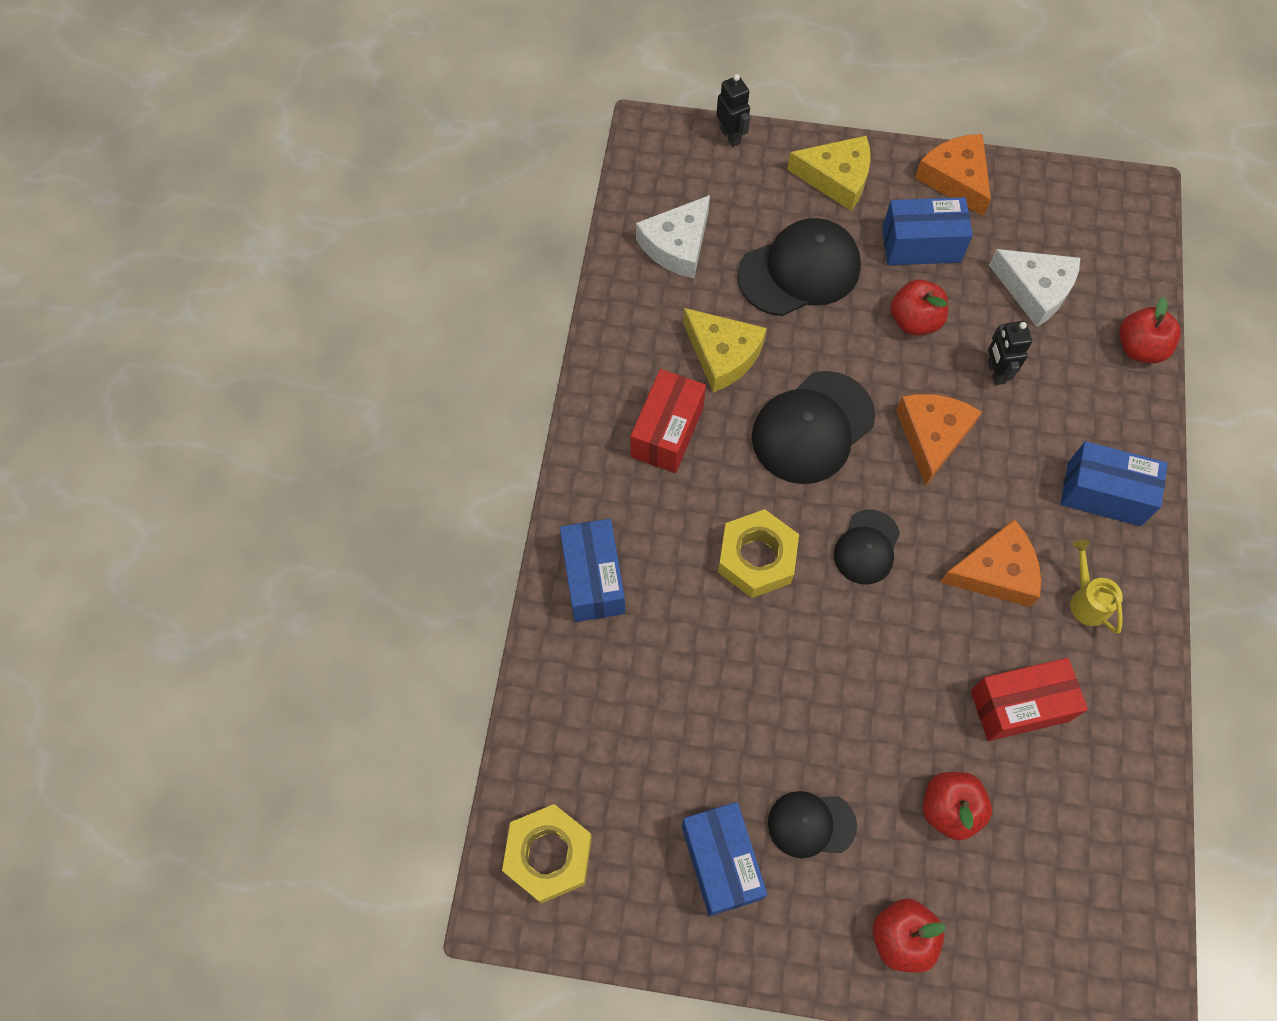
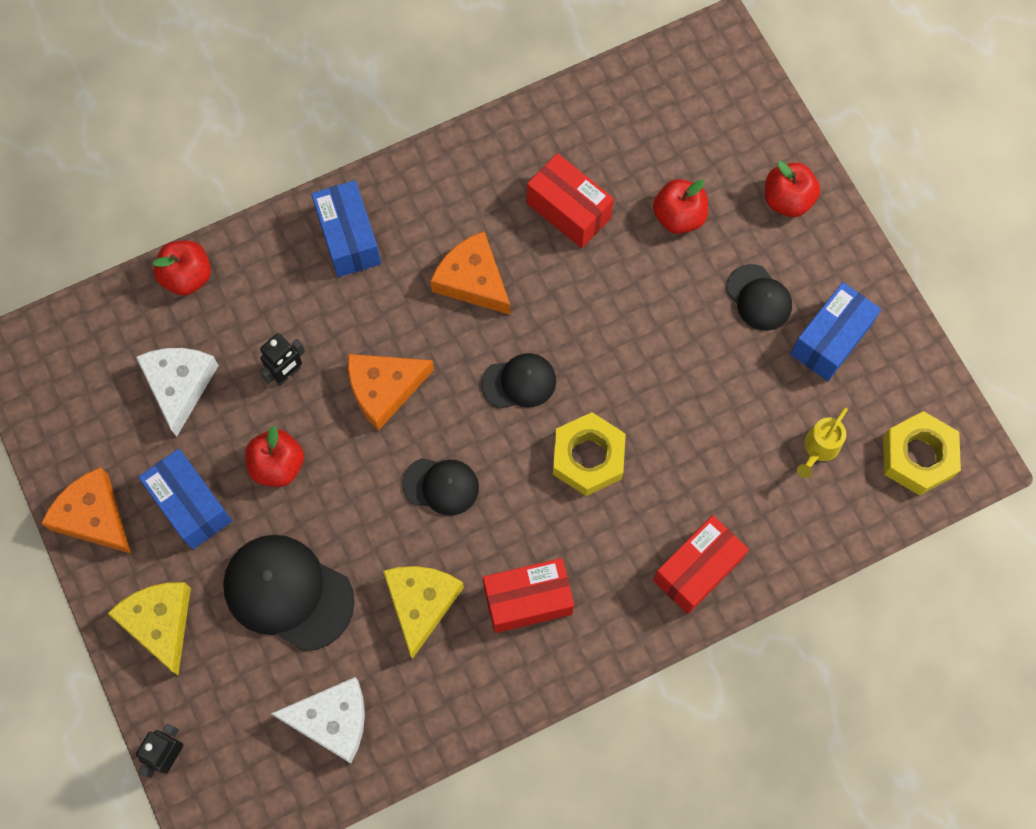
camera: 125 degrees left, 5 degrees up
(593, 579) = (697, 570): blue box -> red box
(812, 428) = (441, 486): black cap -> black cap, size x0.58
(955, 179) = (93, 516): orange cheese -> orange cheese turned 105 degrees clockwise
(1087, 600) = (451, 207): yellow watering can -> yellow watering can (819, 448)

